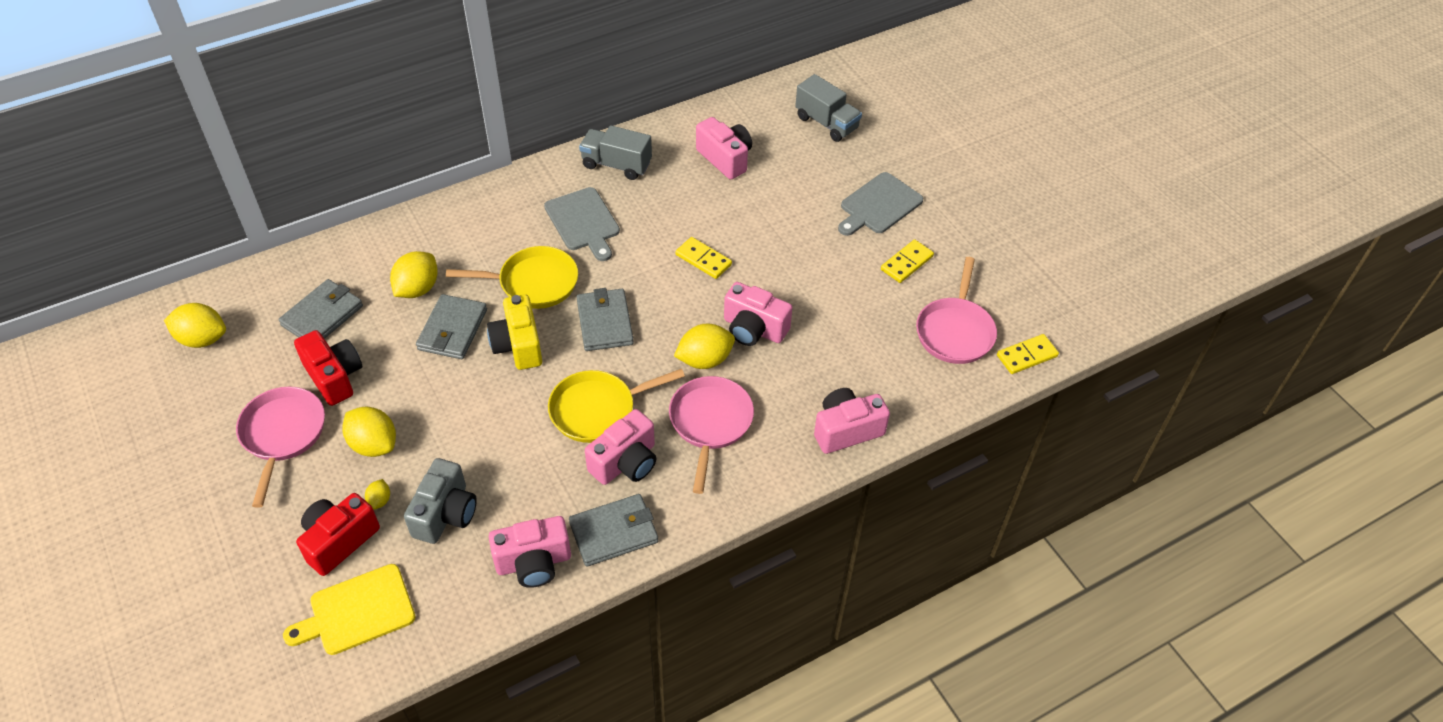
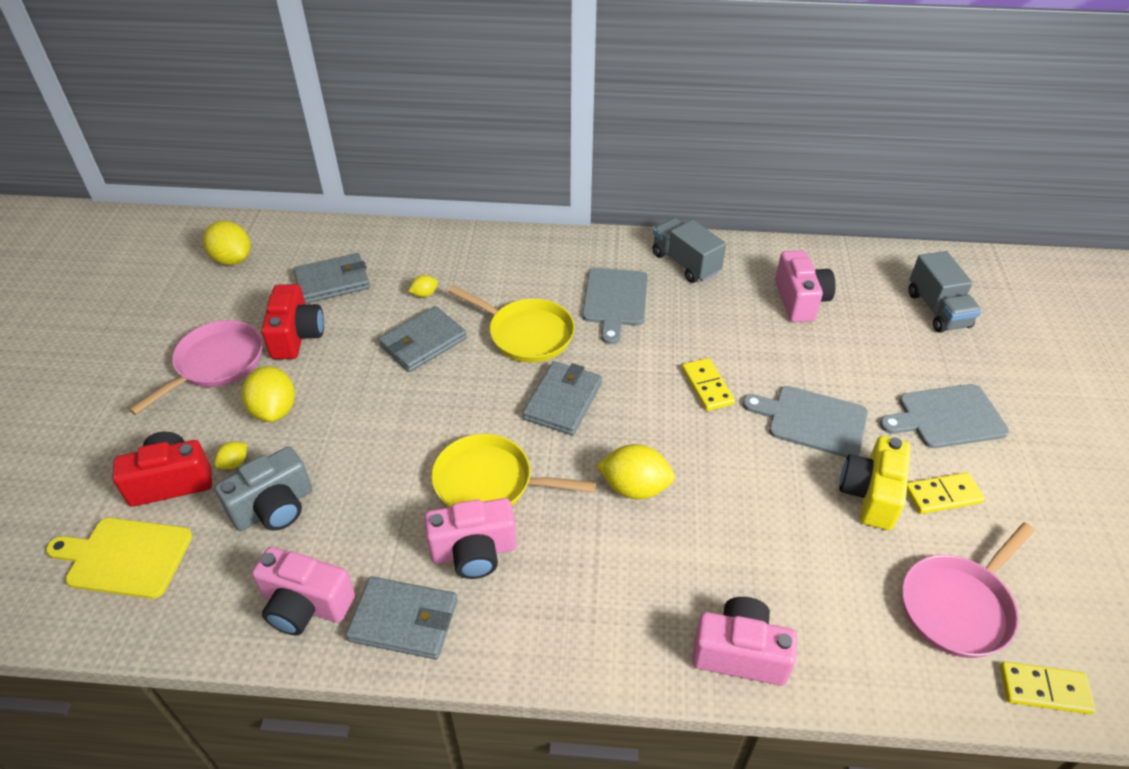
camera: 35 degrees right, 5 degrees down
(417, 289) = (424, 294): yellow lemon -> yellow lemon, size x0.50
(518, 345) = (467, 383): yellow camera -> yellow camera (871, 495)
(710, 424) = (590, 559): pink pan -> none
(754, 329) = (711, 481): pink camera -> none
(793, 251) = (812, 421): none -> grey cutting board

